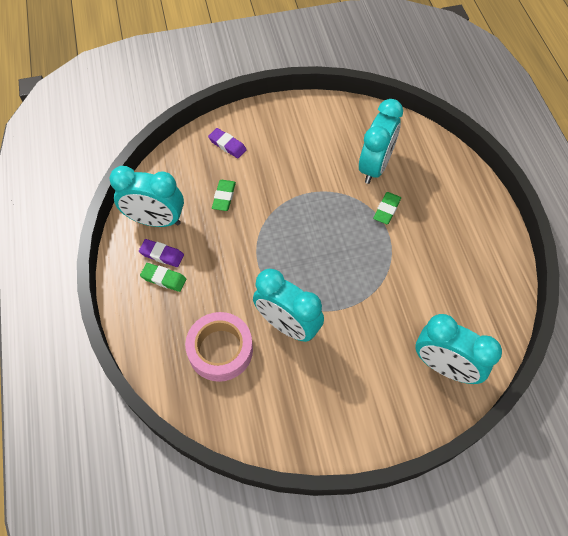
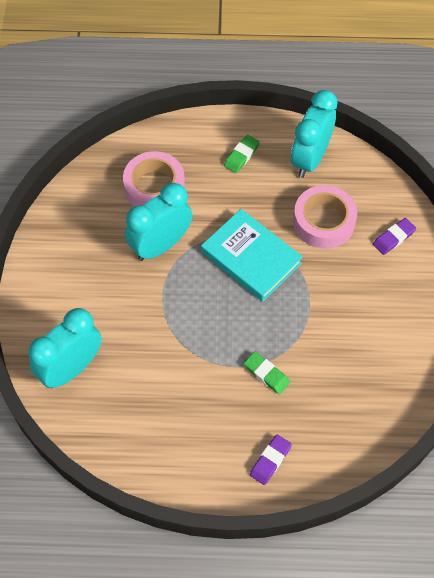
camera: 105 degrees right, 0 degrees up
(162, 254) = (268, 158): purple eraser -> purple eraser (270, 460)
(224, 197) = (324, 222): green eraser -> pink tape
(278, 245) = (251, 257): none -> turquoise book
(375, 166) = (329, 381): turquoise clock -> none

